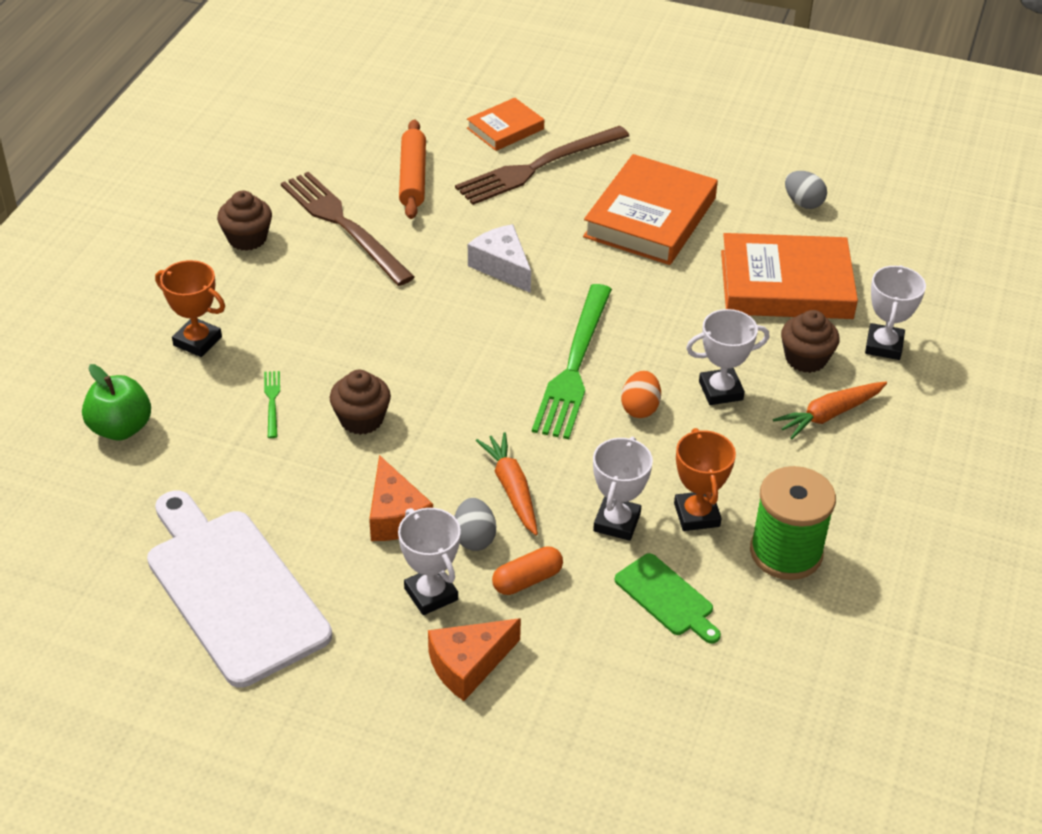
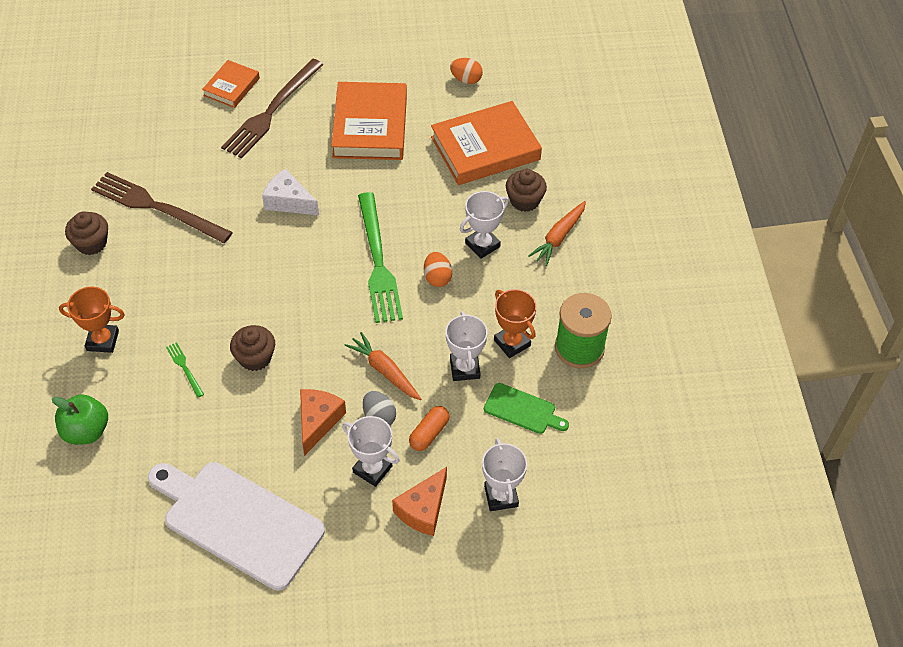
camera: 25 degrees left, 10 degrees up
(395, 516) = (318, 421): orange cheese -> orange cheese turned 120 degrees counterclockwise
(412, 177) = (186, 150): orange rolling pin -> none
(803, 203) = (466, 79): grey egg -> orange egg
(883, 346) = (568, 173): white trophy -> white trophy (501, 496)

